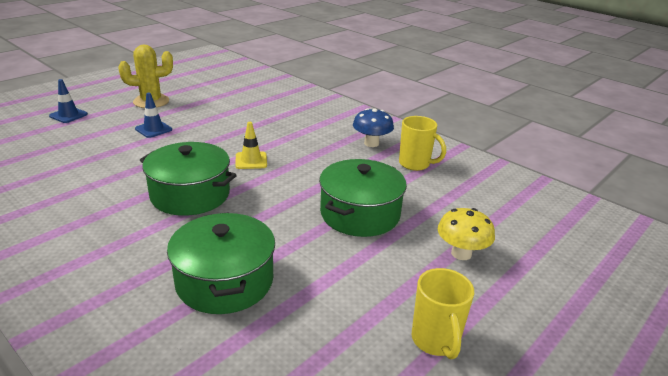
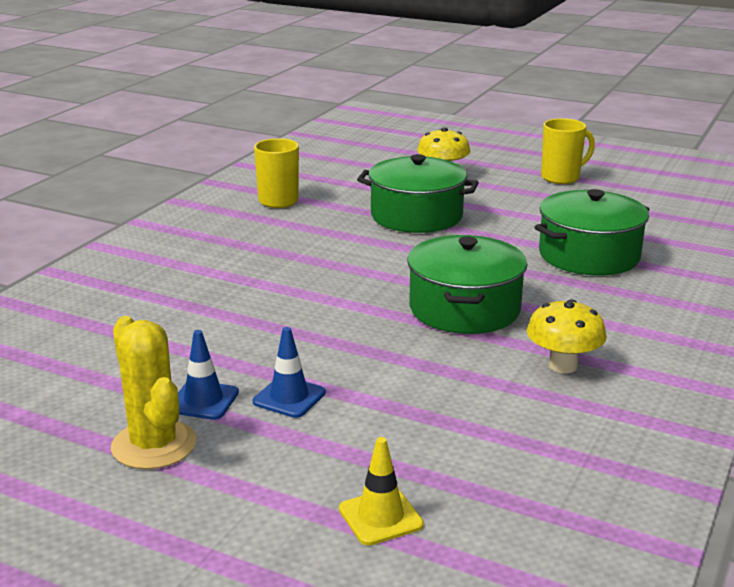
camera: 105 degrees left, 5 degrees down
(68, 115) = (281, 527): blue traffic cone -> blue traffic cone (203, 401)
(87, 209) = (563, 366): none -> yellow mushroom
(251, 161) = (343, 291): yellow traffic cone -> yellow traffic cone (380, 517)
(371, 143) = (235, 227): blue mushroom -> none

